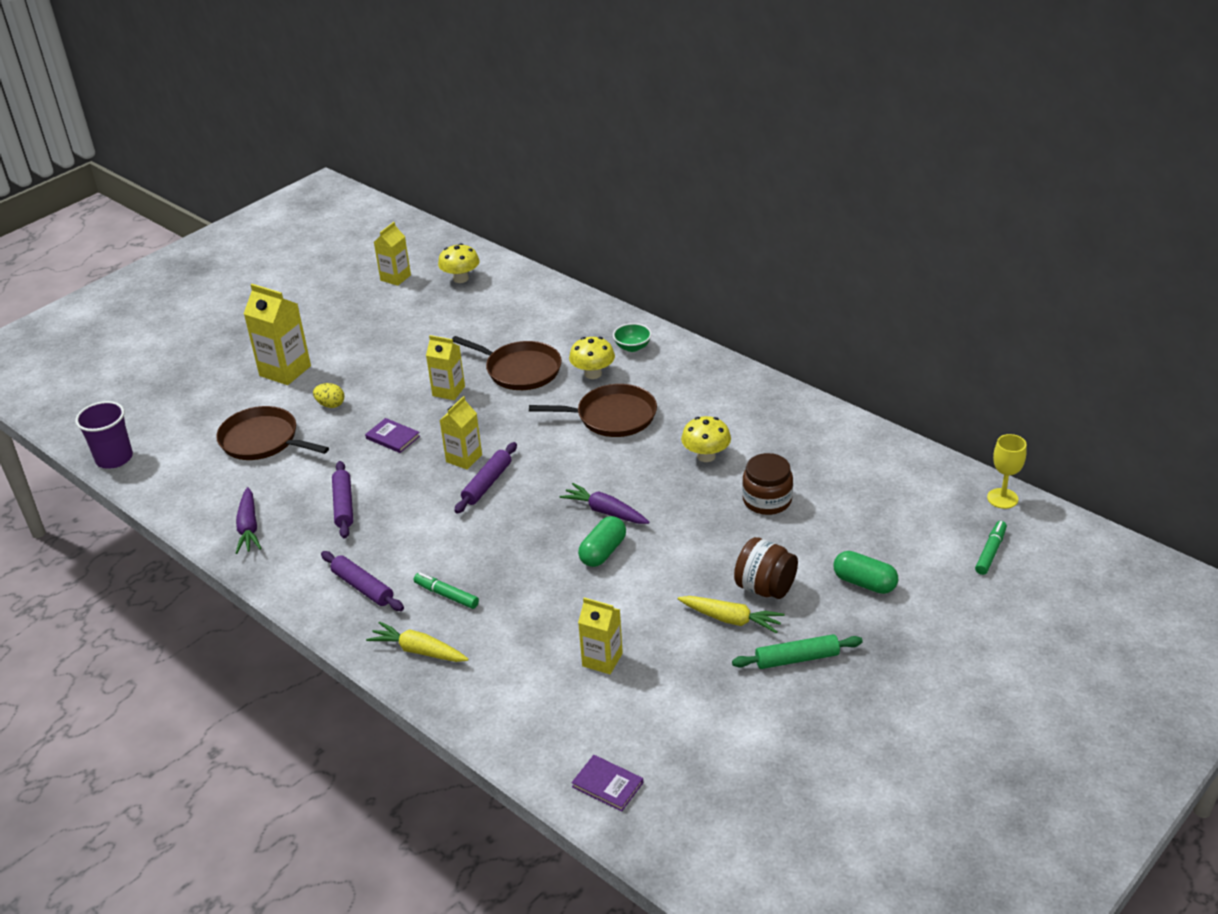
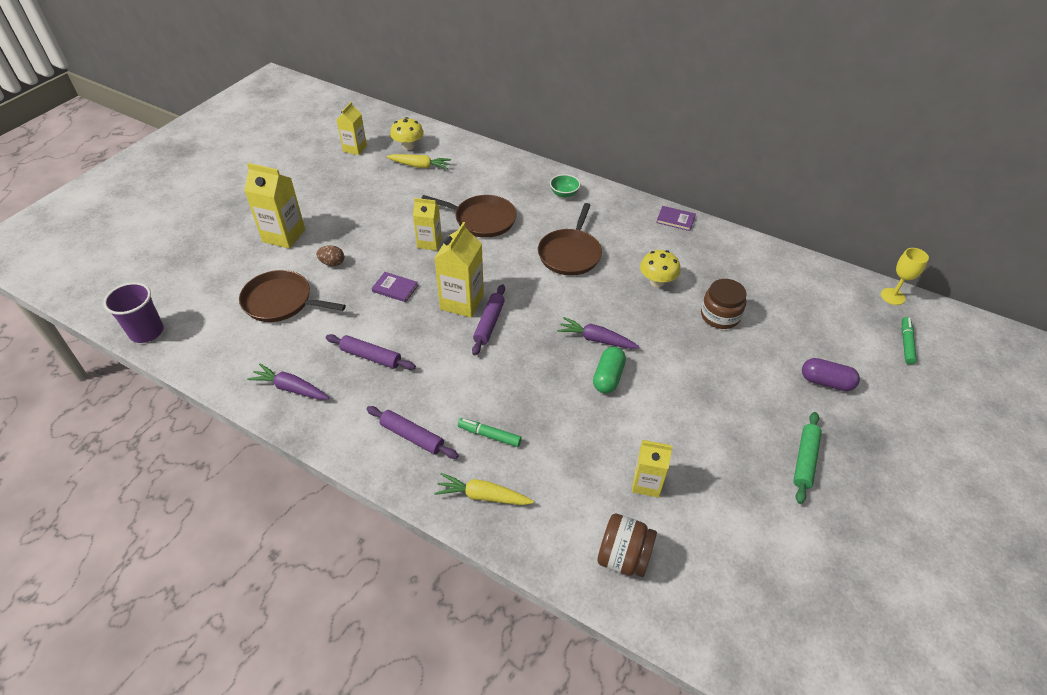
camera: 15 degrees left, 10 degrees up
(249, 528) = (290, 388): purple carrot -> purple carrot turned 135 degrees clockwise
(330, 405) = (332, 263): yellow egg -> brown egg
(344, 505) = (371, 357): purple rolling pin -> purple rolling pin turned 45 degrees counterclockwise
(464, 458) = (462, 302): yellow carton -> yellow carton, size x1.54
(593, 374) = (541, 218): yellow mushroom -> none
(607, 785) = (700, 615): purple book -> purple book (675, 219)
(612, 416) = (570, 254): brown pan -> brown pan turned 120 degrees clockwise
(731, 619) = (737, 429): yellow carrot -> yellow carrot (420, 166)
(765, 588) = (751, 396): brown jar -> brown jar (623, 557)
(797, 659) = (805, 460): green rolling pin -> green rolling pin turned 45 degrees counterclockwise
(864, 583) = (826, 382): green capsule -> purple capsule

